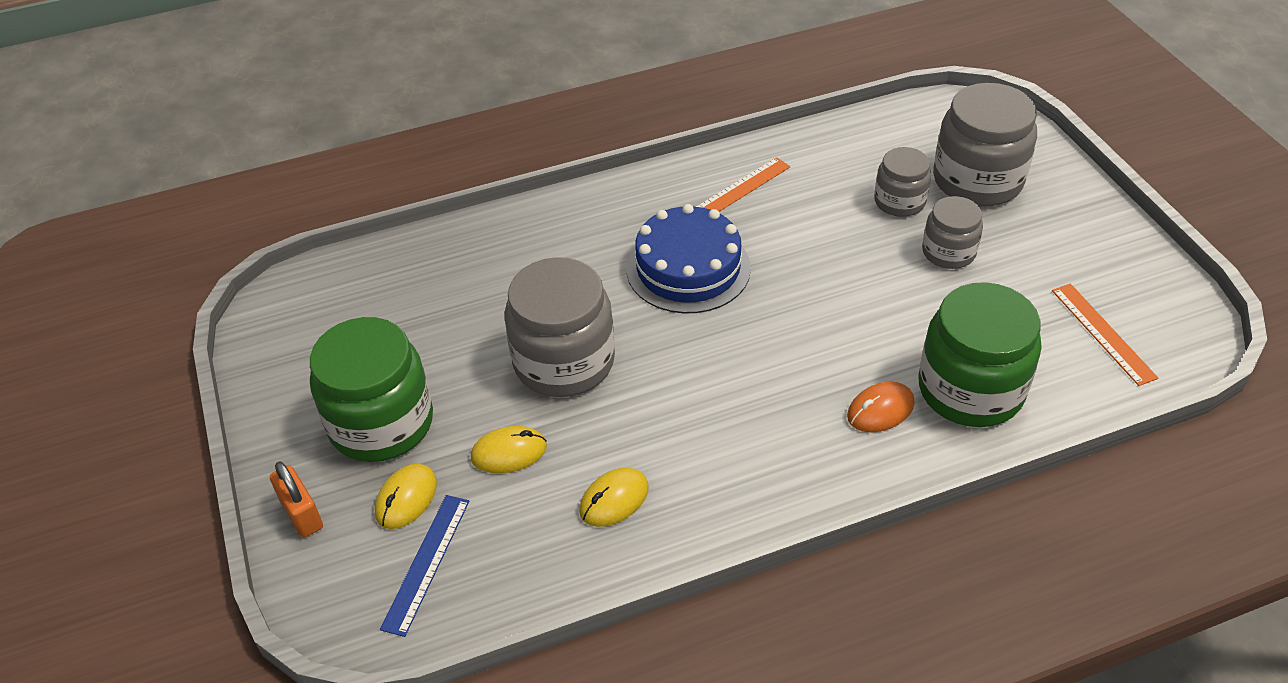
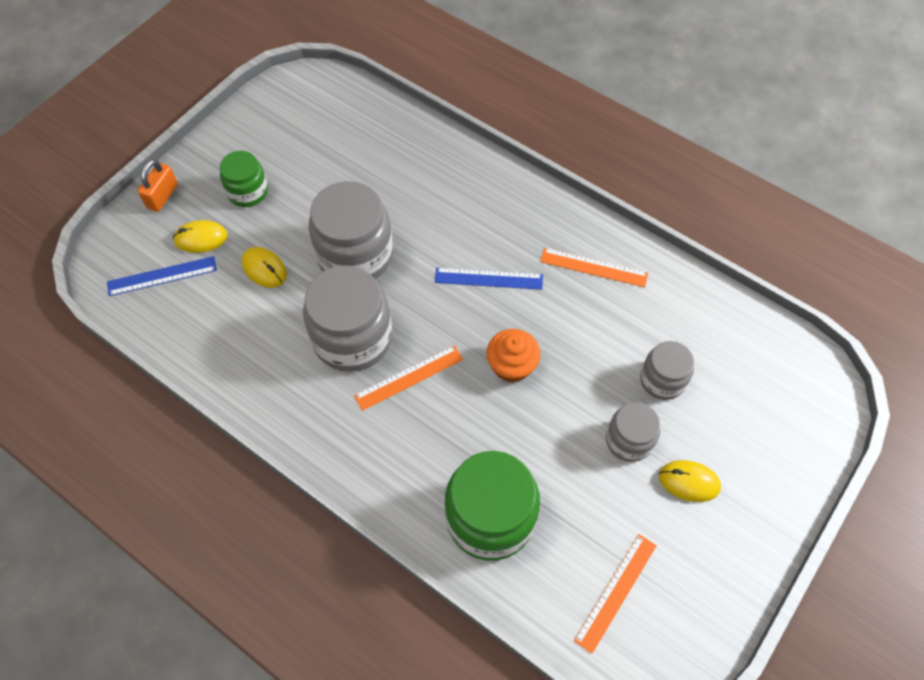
camera: 55 degrees right, 15 degrees up
(381, 423) = (248, 191): green jar -> green jar, size x0.56
(614, 499) = (261, 345): yellow mouse -> yellow mouse (689, 481)
(688, 268) = (488, 278): blue cake -> blue ruler
(759, 383) = (409, 377): none -> orange ruler
(806, 297) = (511, 365): none -> orange cupcake
(880, 410) = (432, 465): orange mouse -> none
(977, 180) = (732, 425): grey jar -> grey jar (352, 338)

